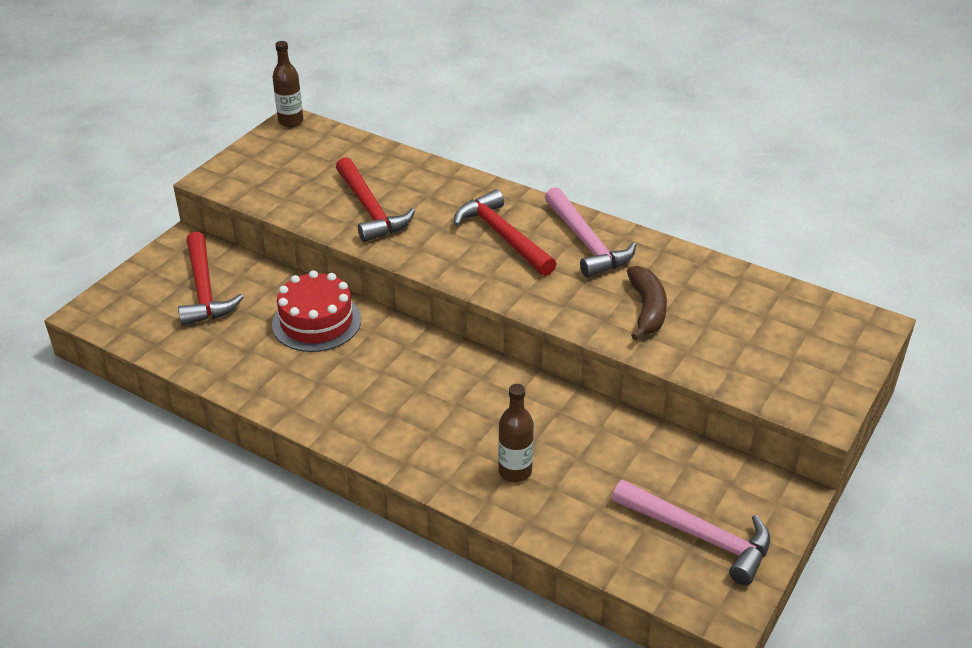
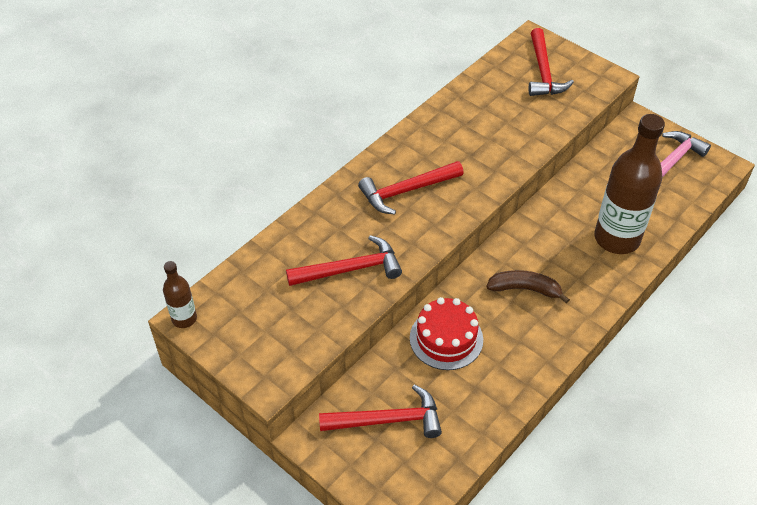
camera: 80 degrees left, 10 degrees up
(515, 471) = (617, 238): brown bottle -> brown bottle, size x2.07
(586, 243) = (424, 146): pink hammer -> none
(647, 309) = (505, 130): brown banana -> brown banana (525, 289)
(794, 340) = (543, 72): none -> red hammer

